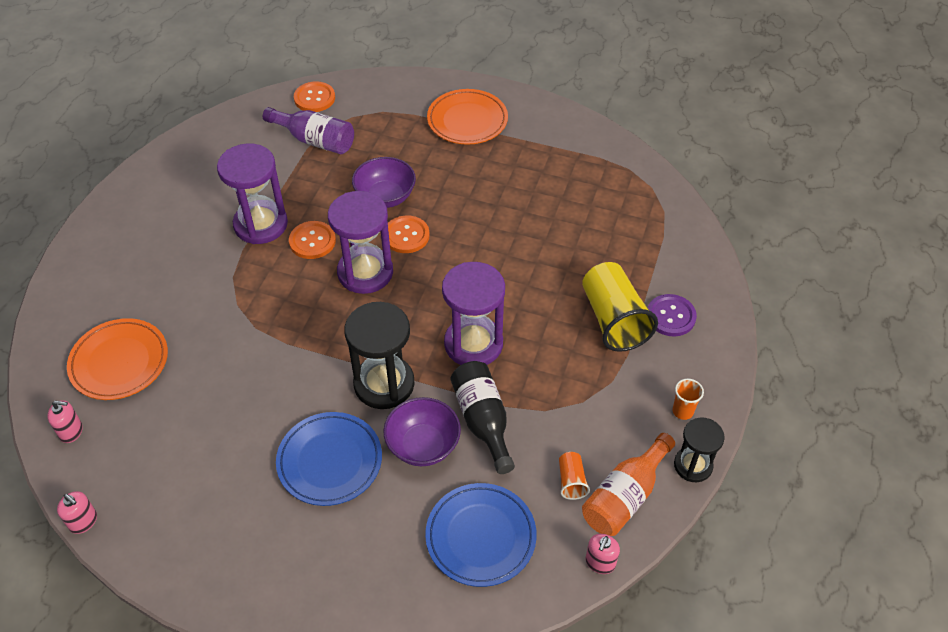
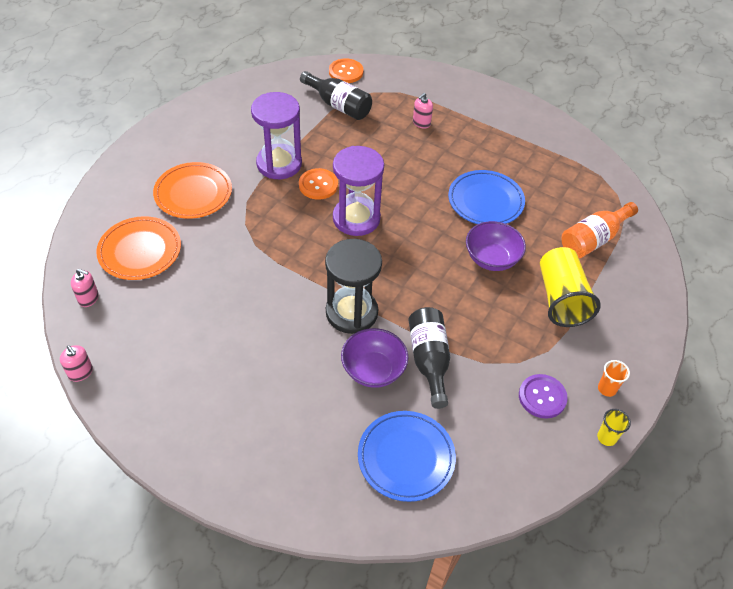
camera: 10 degrees right, 0 degrees up
(315, 140) = (338, 105): purple bottle -> black bottle
(330, 461) = (292, 367): blue plate -> blue plate (485, 201)
(385, 197) = (386, 161): purple bowl -> purple bowl (491, 259)
(406, 235) = (397, 195): orange button -> none
(467, 120) = (469, 112): orange plate -> orange plate (193, 193)
(473, 344) = (435, 295): purple hourglass -> none
(571, 481) = (495, 428): orange cup -> none
(600, 562) = (506, 503): pink soap dispenser -> pink soap dispenser (421, 123)
(625, 496) = (540, 451): orange bottle -> orange bottle (593, 239)
(670, 316) = (612, 306): purple button -> purple button (542, 397)
(693, 465) = (606, 437): black hourglass -> yellow cup

